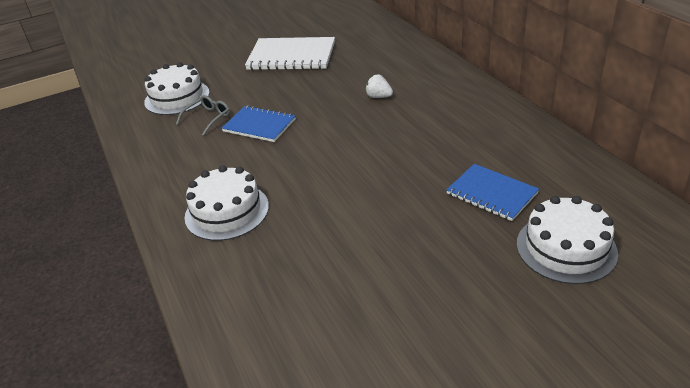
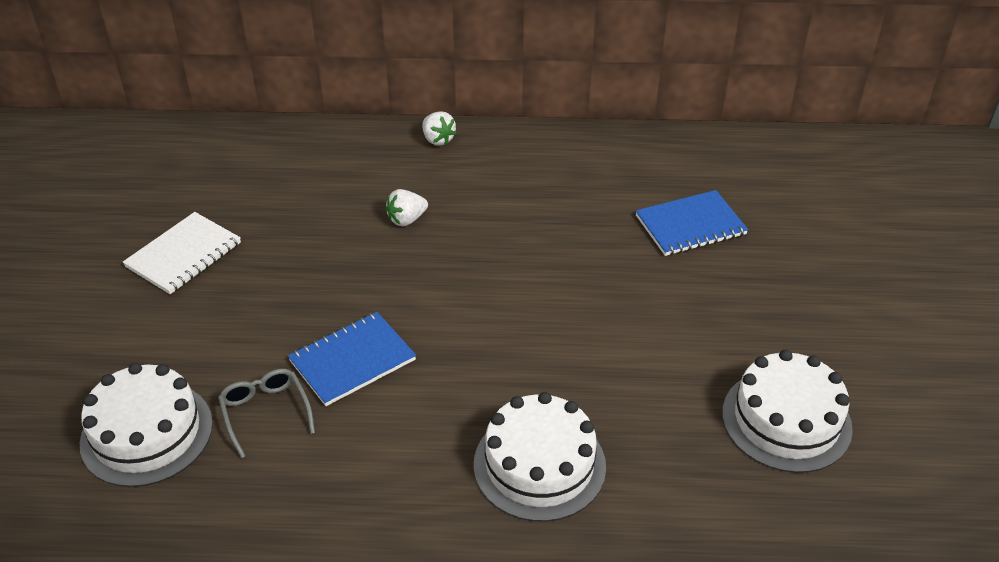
camera: 65 degrees left, 5 degrees up
(291, 56) = (183, 255): white notebook -> white notebook, size x0.64
(458, 77) = (438, 139): none -> white strawberry
(566, 248) = (808, 221): white cake -> white cake (786, 420)

